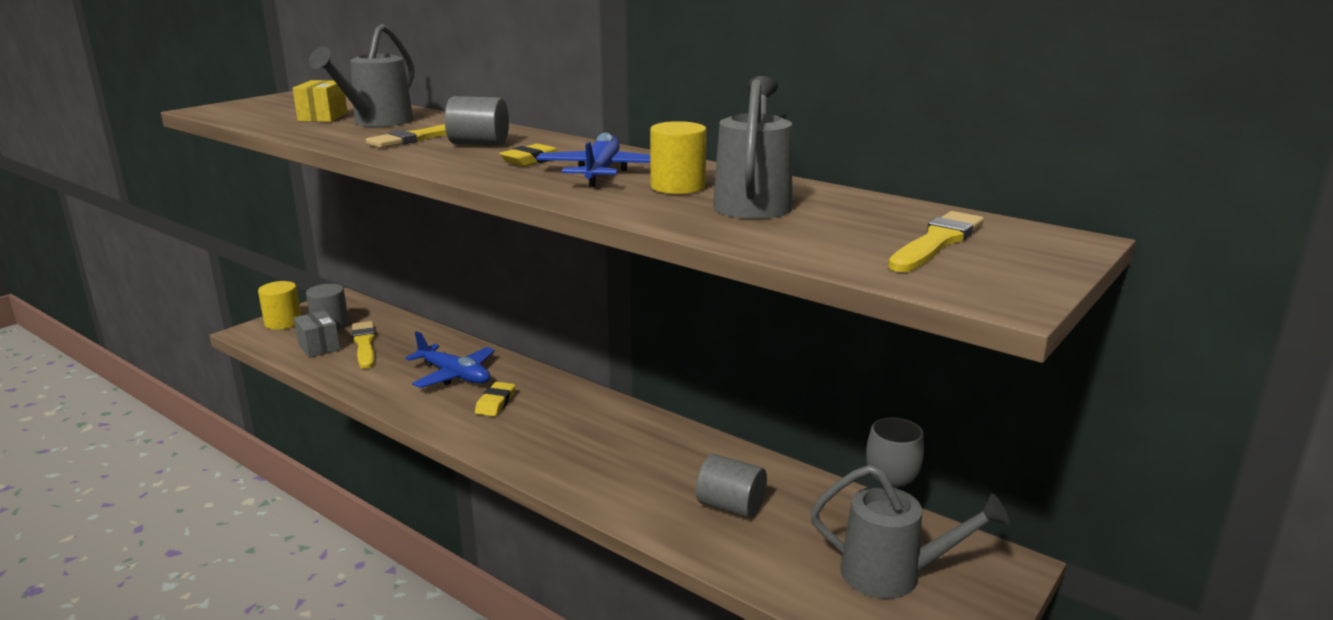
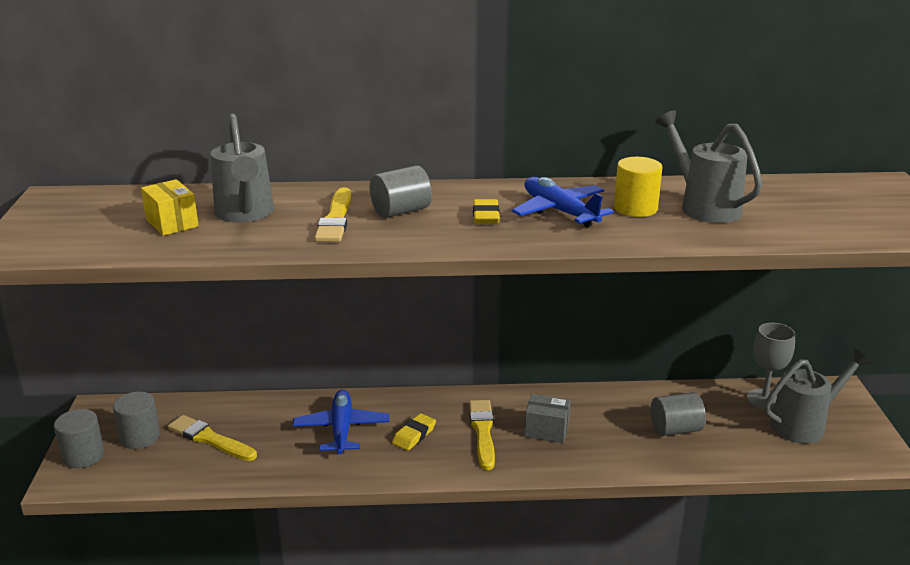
camera: 40 degrees left, 5 degrees up
(283, 322) = (83, 456): yellow cylinder -> grey cylinder
(319, 347) = (170, 461): grey box -> grey box (546, 430)
(454, 375) = (341, 429): blue plane -> blue plane turned 90 degrees counterclockwise
(495, 403) = (414, 435): yellow eraser -> yellow eraser turned 60 degrees clockwise
(937, 242) = (847, 205): yellow brush -> yellow brush (483, 432)

